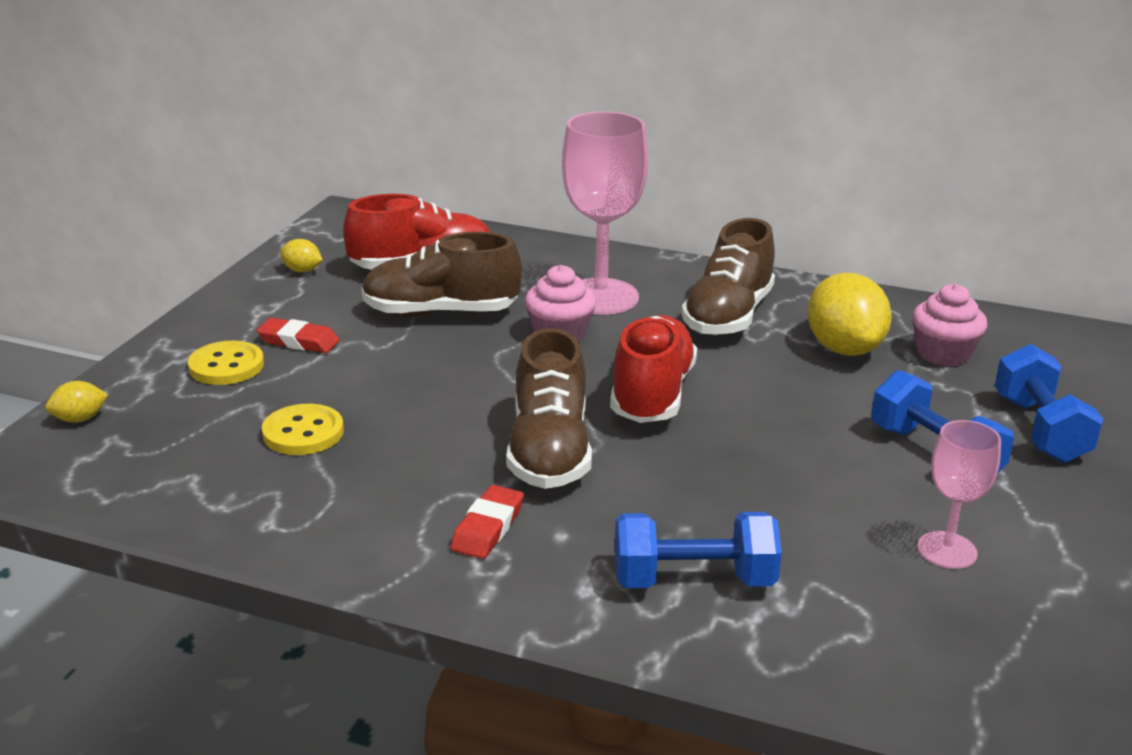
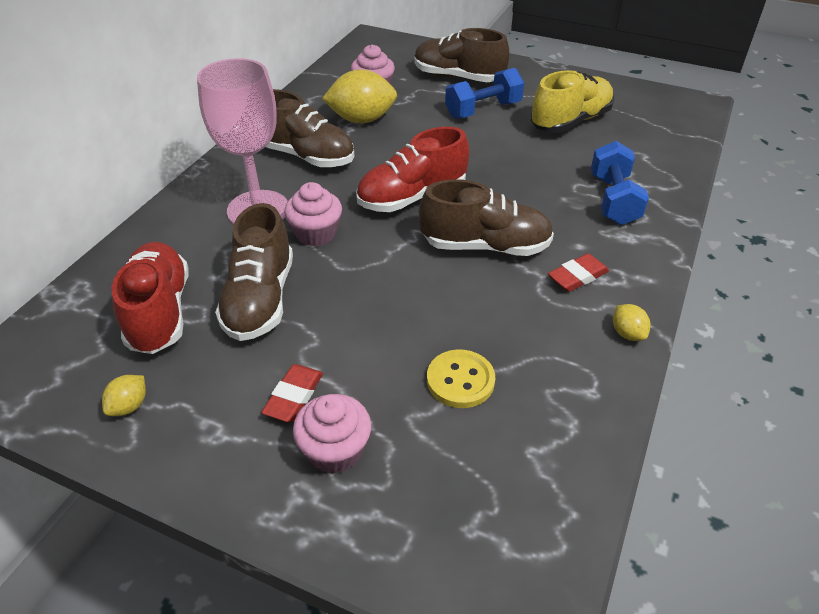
camera: 85 degrees left, 15 degrees up
(79, 419) = (432, 569): yellow lemon -> yellow lemon (627, 333)
(226, 366) = (335, 450): yellow button -> pink cupcake
(488, 528) = (577, 276): red eraser -> red eraser turned 60 degrees counterclockwise
(651, 394) = (412, 197): red shoe -> red shoe turned 45 degrees counterclockwise
(947, 550) = (570, 121): pink goblet -> yellow shoe
(1040, 429) = (458, 77): blue dumbbell -> brown shoe

